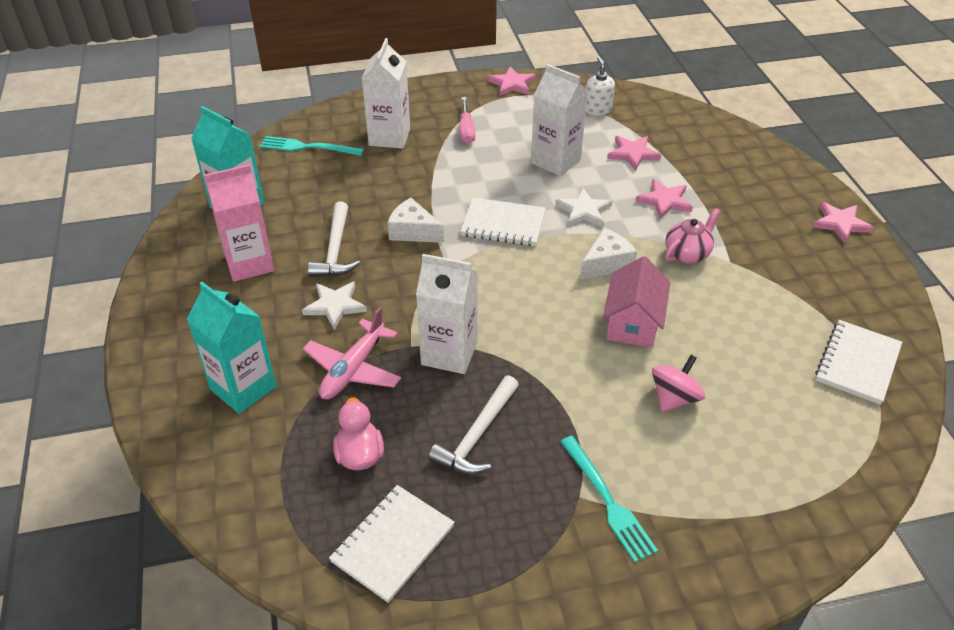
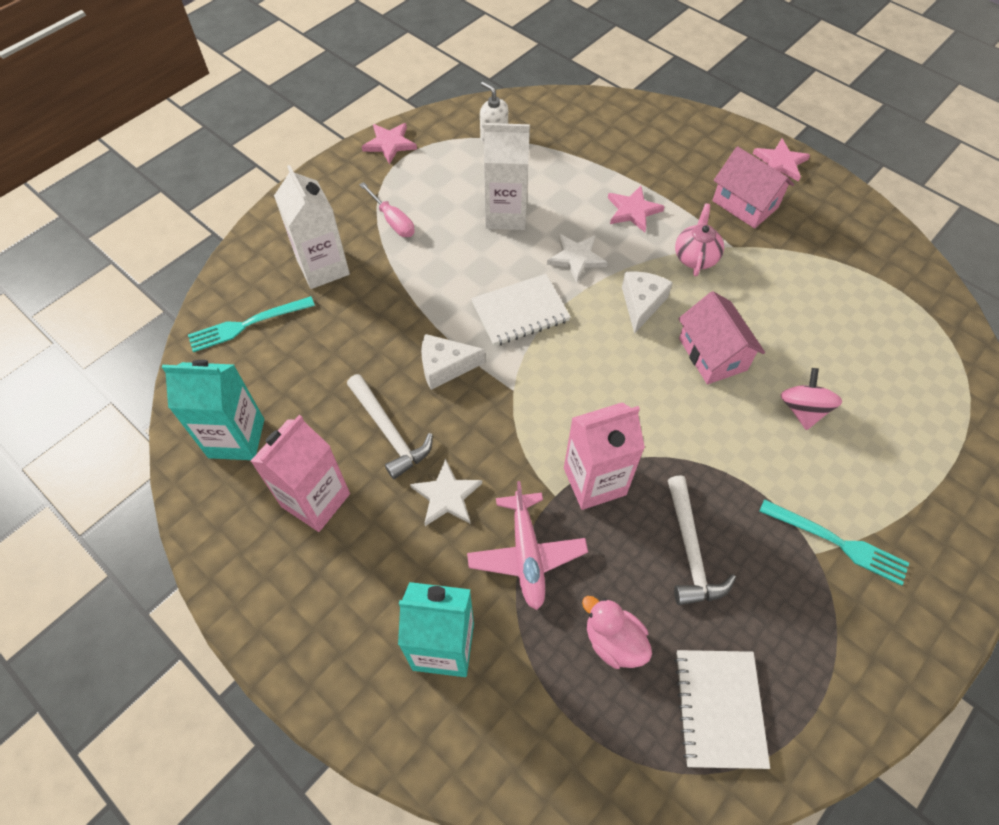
camera: 35 degrees left, 15 degrees up
(449, 353) = (594, 481): white carton -> pink carton
(632, 154) = (565, 172): pink star -> none
(773, 238) = (745, 204): none -> pink house
(857, 363) = (895, 294): white notebook -> none

